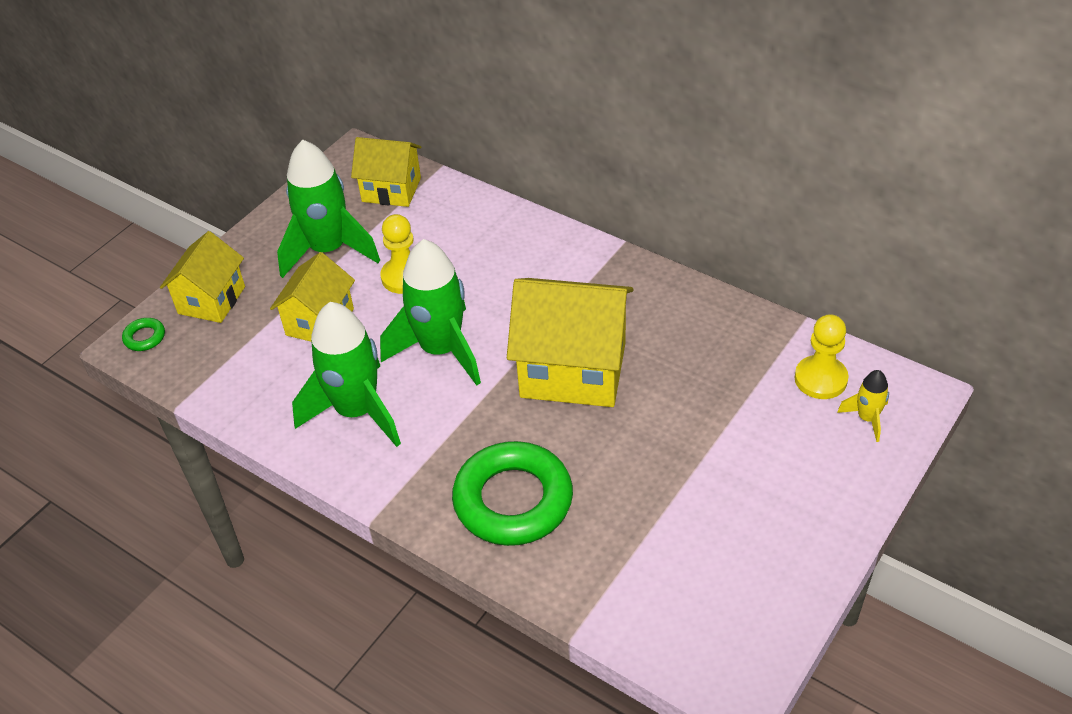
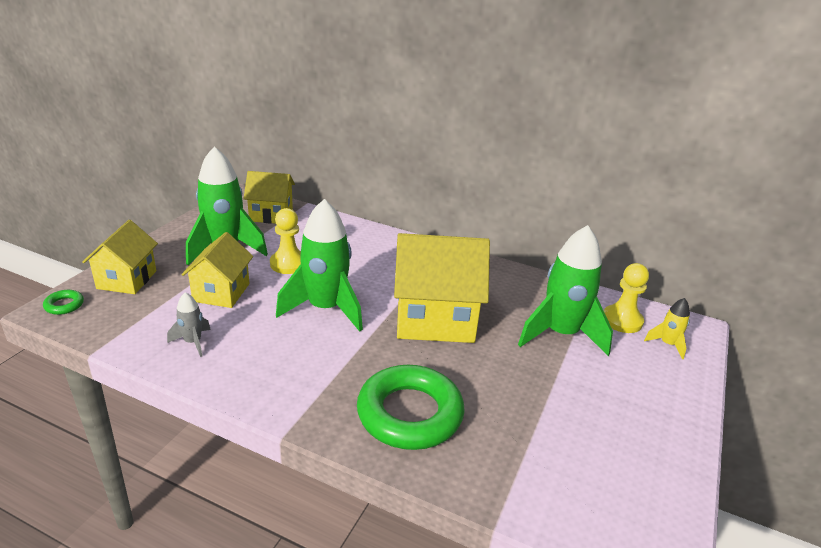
camera: 15 degrees left, 15 degrees down
(284, 394) = (193, 342): none -> grey rocket
(357, 411) = (259, 352): green rocket -> green rocket (561, 334)

